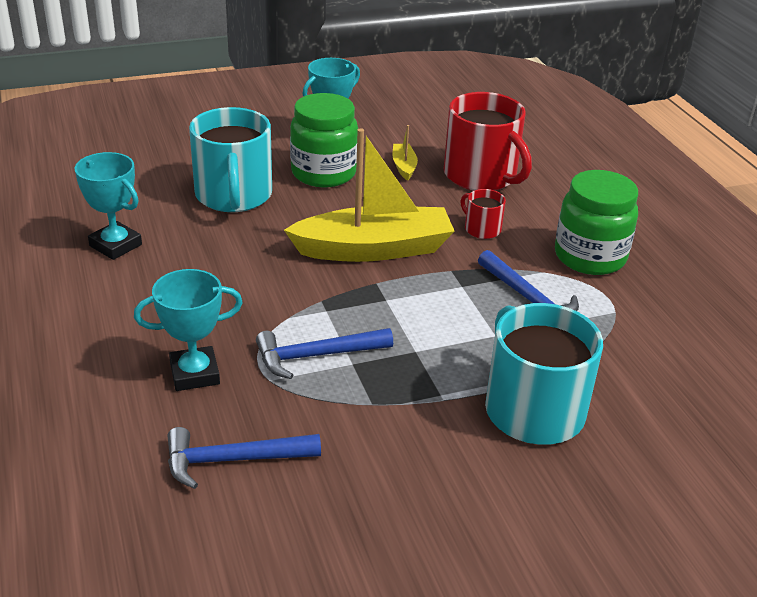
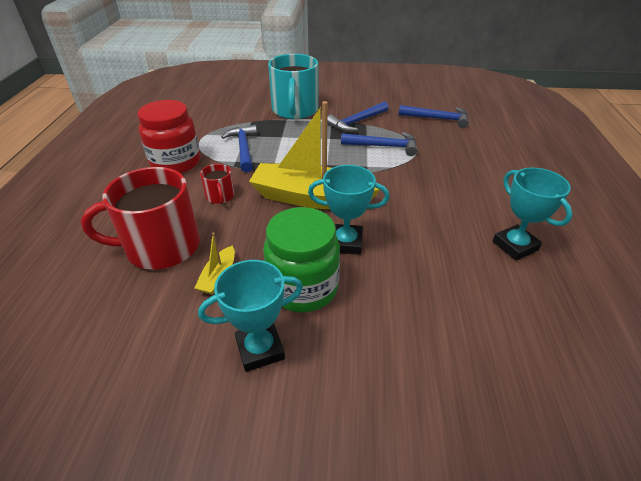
camera: 155 degrees left, 5 degrees up
(194, 374) = (453, 151): turquoise trophy -> turquoise trophy (345, 243)
(233, 195) = (404, 279): turquoise mug -> none
(393, 406) = (356, 122): none -> blue hammer
(481, 175) = (161, 247): red mug -> red mug turned 90 degrees counterclockwise
(589, 257) = (176, 163): green jar -> red jar

